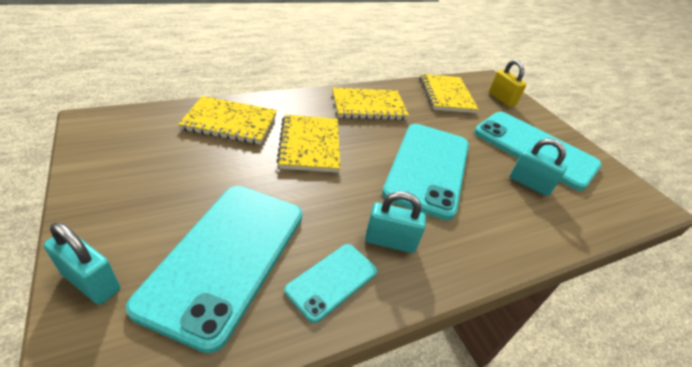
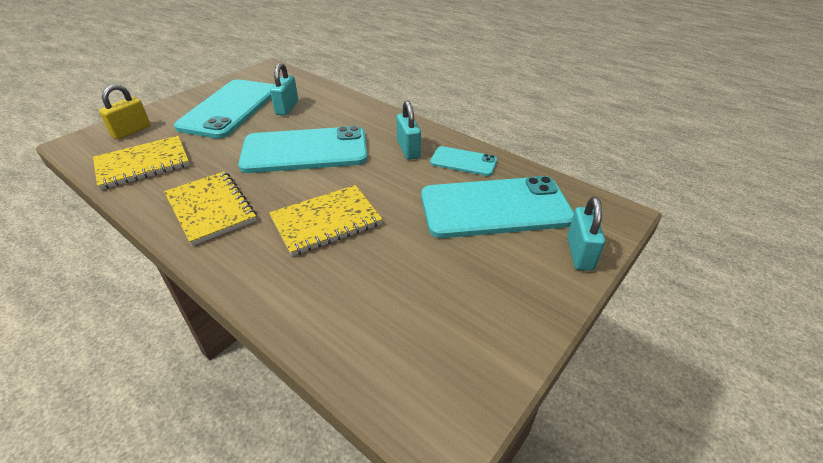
camera: 110 degrees left, 0 degrees up
(230, 122) = (332, 297): yellow notebook -> none

